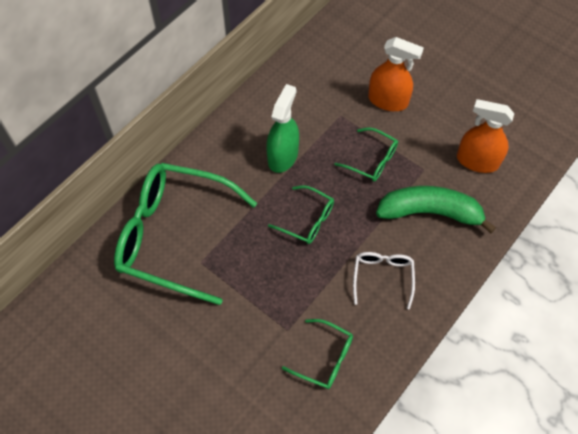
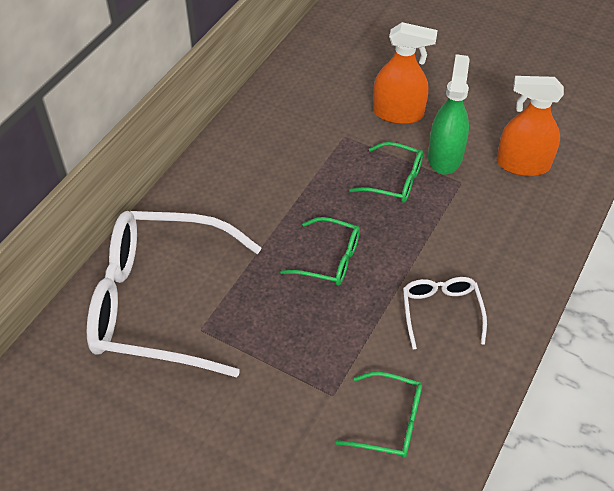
camera: 10 degrees left, 10 degrees down
(174, 236) = (160, 303): green glasses -> white glasses
(283, 156) = (282, 191): green spray bottle -> green spray bottle (445, 157)
(430, 212) = (481, 229): green banana -> none

